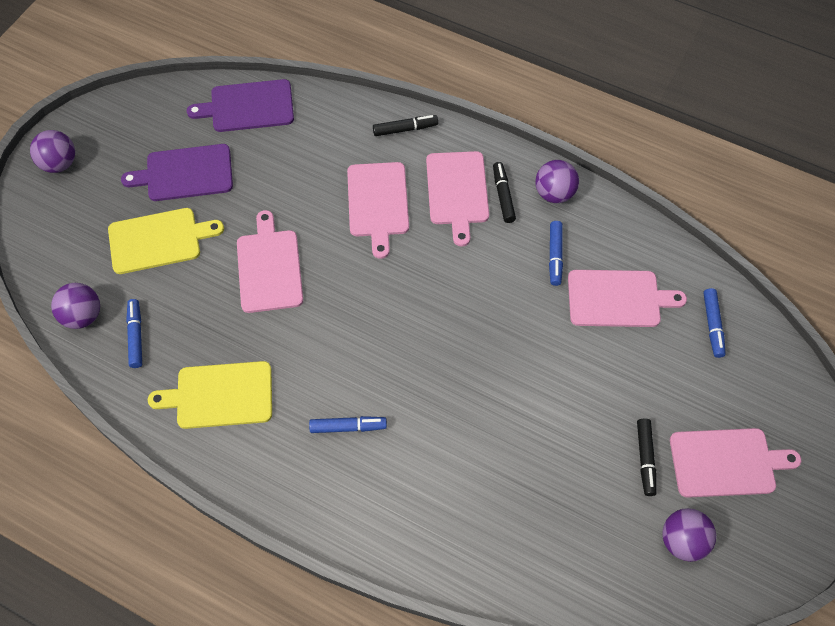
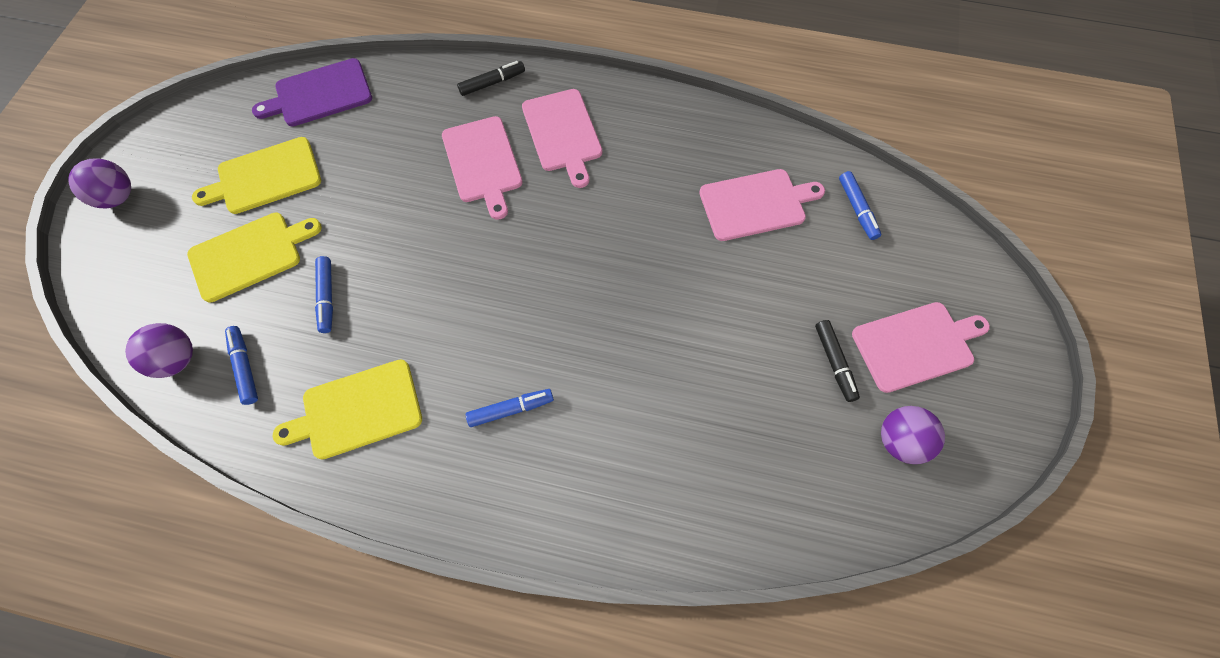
camera: 15 degrees left, 5 degrees up
(185, 173) = (265, 177): purple cutting board -> yellow cutting board
(269, 267) = (381, 256): pink cutting board -> none
(503, 195) = (611, 127): black marker -> none
(554, 193) = (661, 114): purple ball -> none
(555, 256) = (680, 176): blue marker -> blue marker (327, 297)

